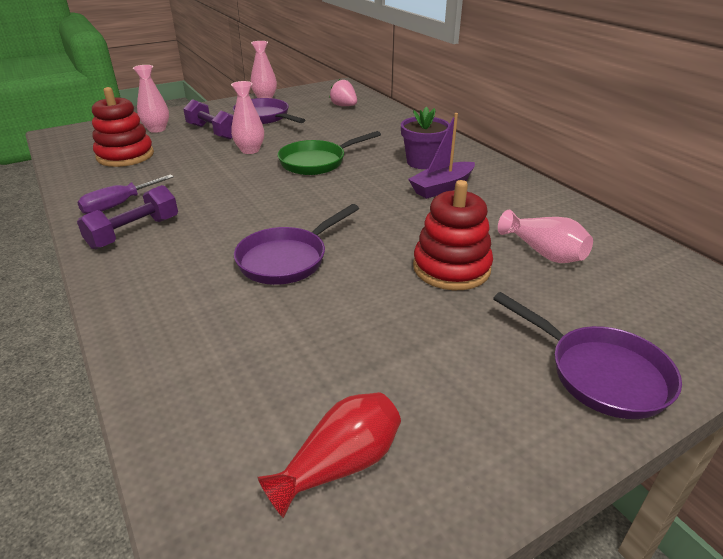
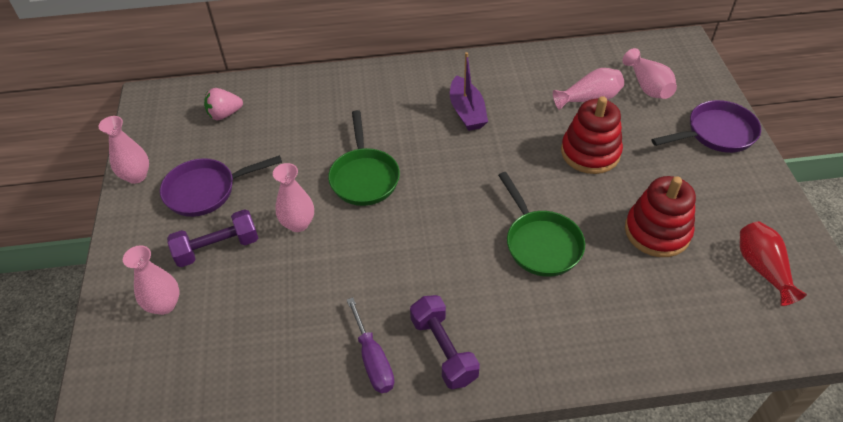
camera: 65 degrees left, 15 degrees up
(125, 155) = (234, 346): red stacking toy -> red stacking toy (657, 231)
(287, 259) = (540, 243): purple pan -> green pan
(422, 162) = (411, 105): purple flower pot -> none
(624, 293) = (648, 86): none -> pink vase

